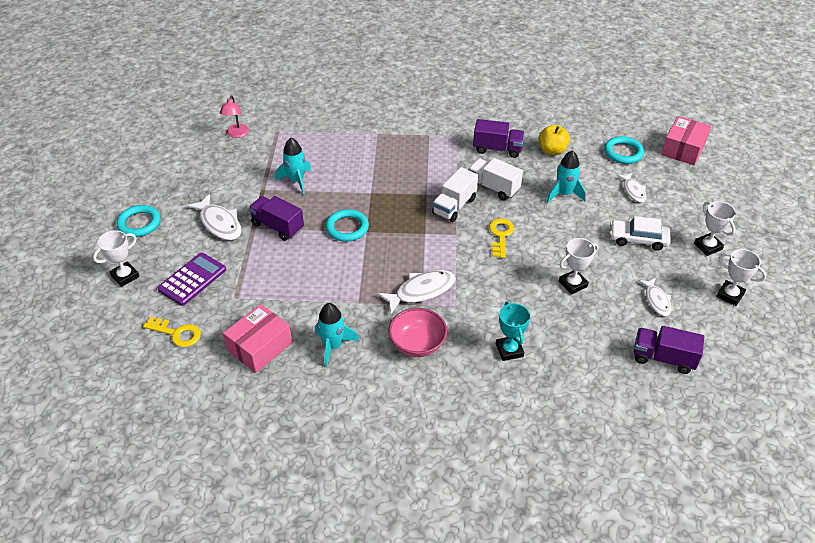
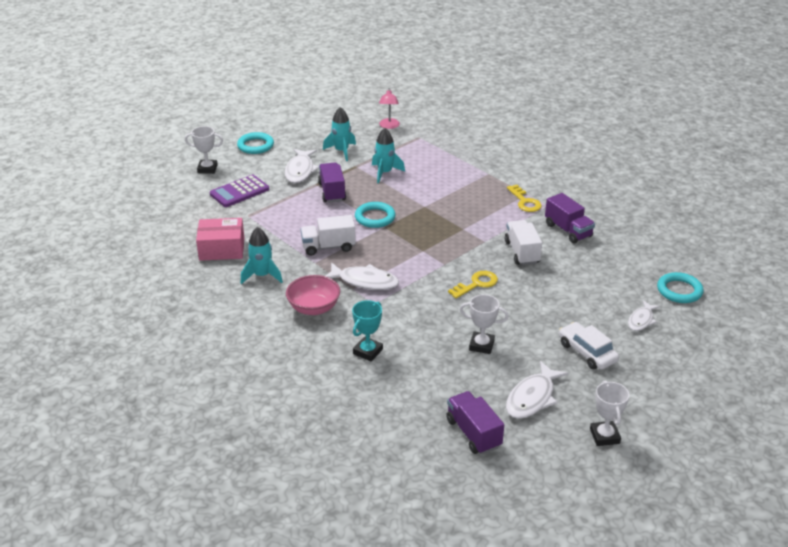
camera: 45 degrees right, 10 degrees down
(177, 333) = (190, 214): yellow key -> yellow key (525, 201)
(192, 279) = (239, 192): purple calculator -> purple calculator turned 150 degrees clockwise
(237, 134) = (389, 126): pink lamp -> pink lamp turned 45 degrees counterclockwise
(454, 206) = (472, 247): white truck -> white truck (328, 247)
(552, 151) = (614, 256): yellow apple -> none
(564, 194) = (574, 288): turquoise rocket -> turquoise rocket (341, 151)
(656, 300) = (532, 398): white fish -> white fish, size x1.59
(683, 149) = (746, 319): pink box -> none
(707, 246) = (644, 394): white trophy -> none

